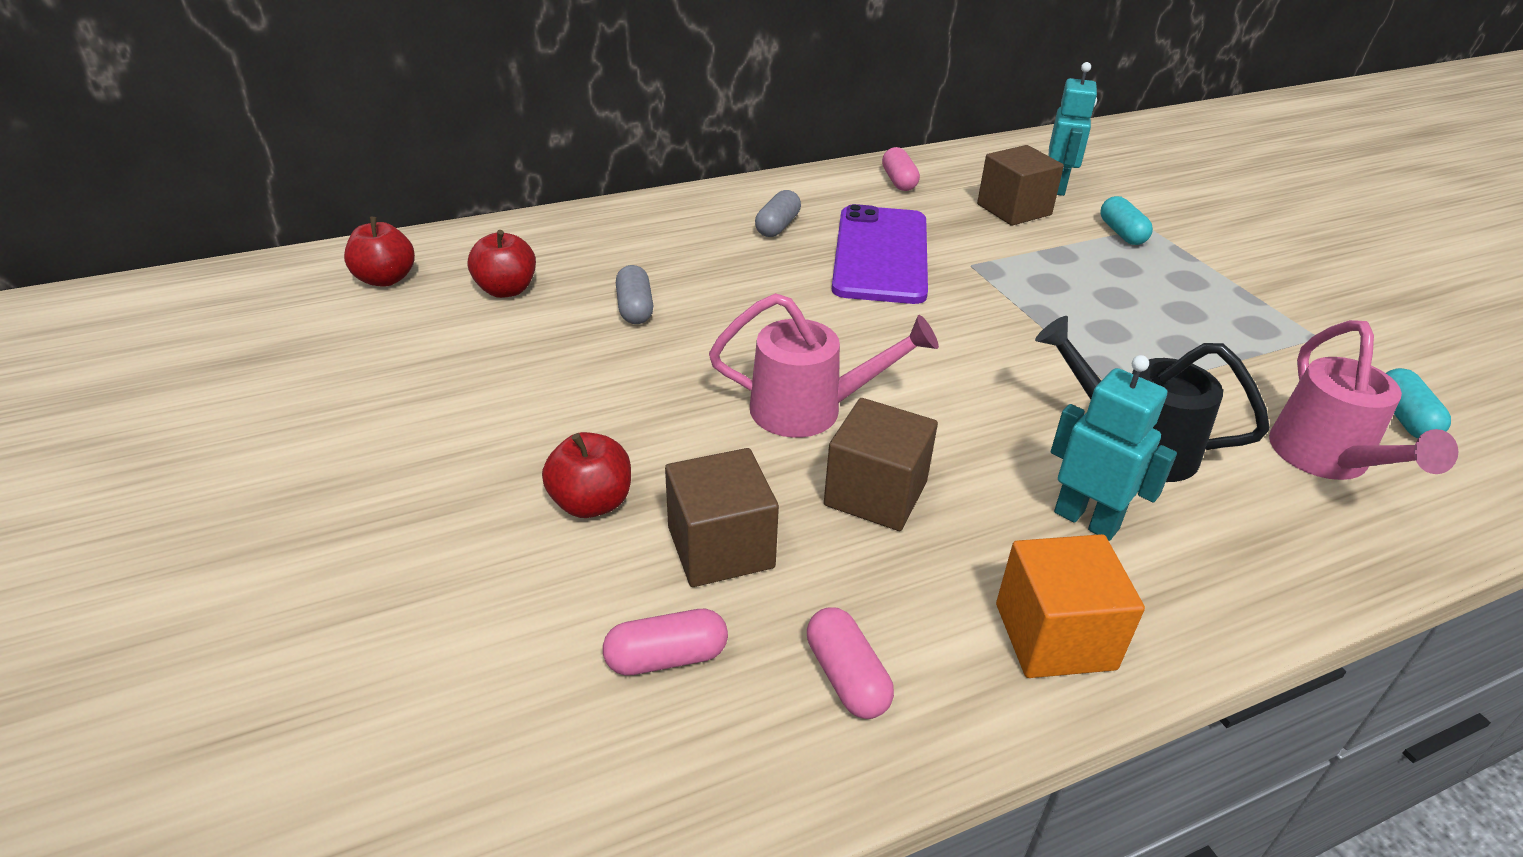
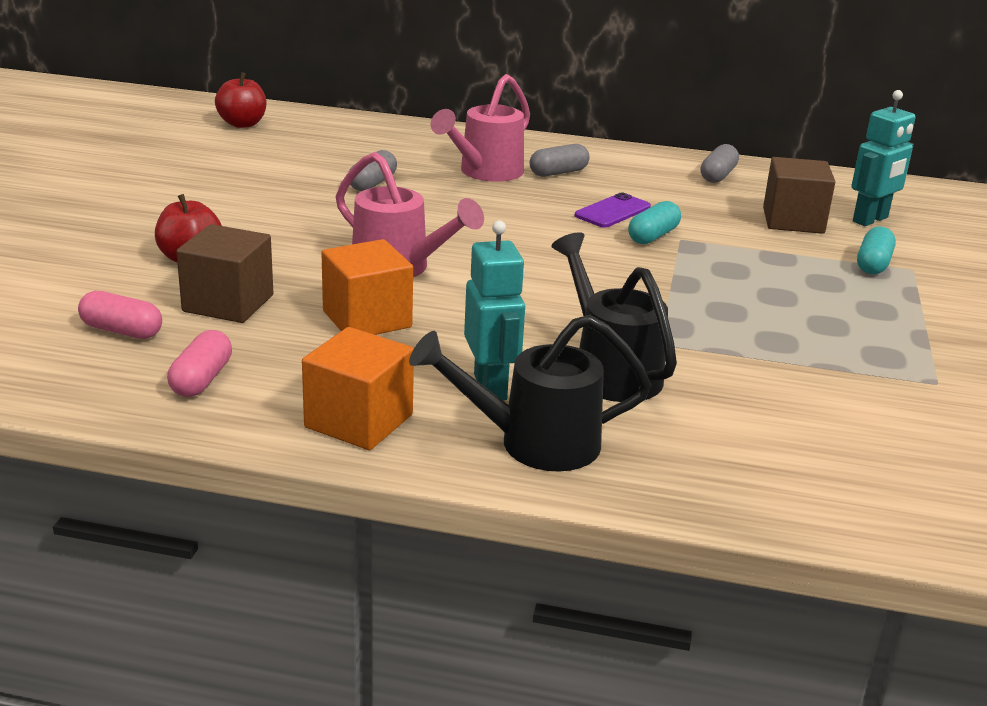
camera: 35 degrees right, 10 degrees down
(506, 290) = (306, 150): red apple -> none
(875, 493) = (367, 319): brown cube -> orange cube
(881, 255) = (613, 211): purple phone -> purple phone, size x0.48
(899, 181) = (718, 176): pink capsule -> grey capsule
(1207, 568) = (534, 443): none -> black watering can
(1325, 459) = (768, 441): pink watering can -> pink watering can (485, 172)
(1404, 418) = (910, 452): turquoise capsule -> turquoise capsule (653, 236)

